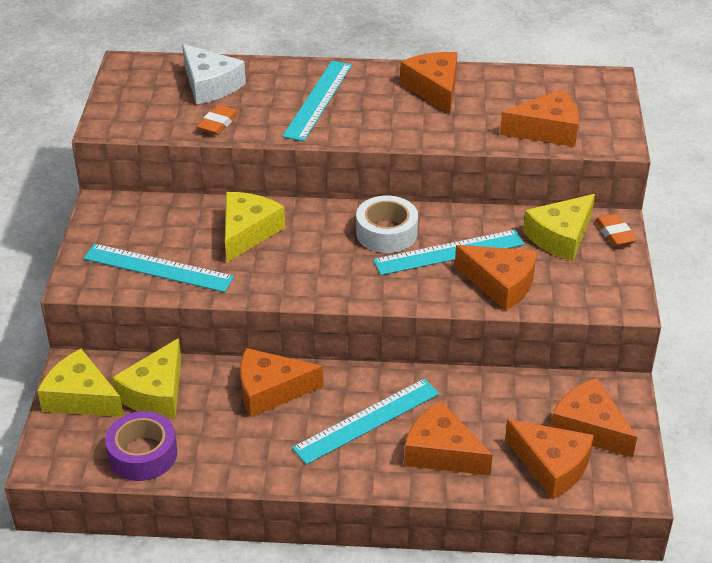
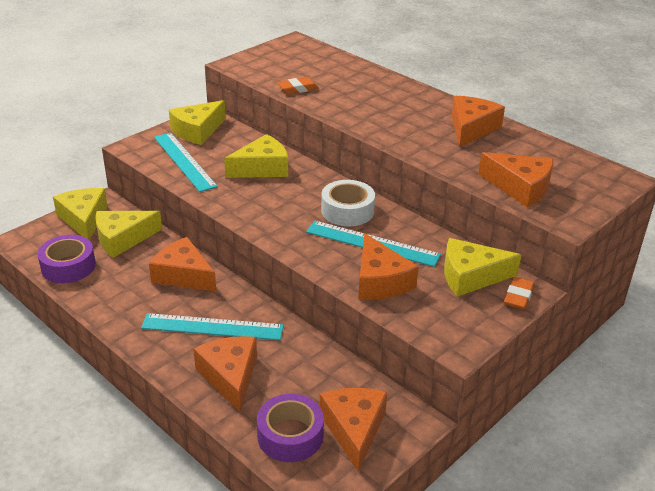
camera: 40 degrees right, 5 degrees down
(119, 226) = (197, 131): none -> yellow cheese
(210, 85) = (325, 69): white cheese -> none
(318, 100) = (380, 102): turquoise ruler -> none
(551, 466) = (290, 435): orange cheese -> purple tape

